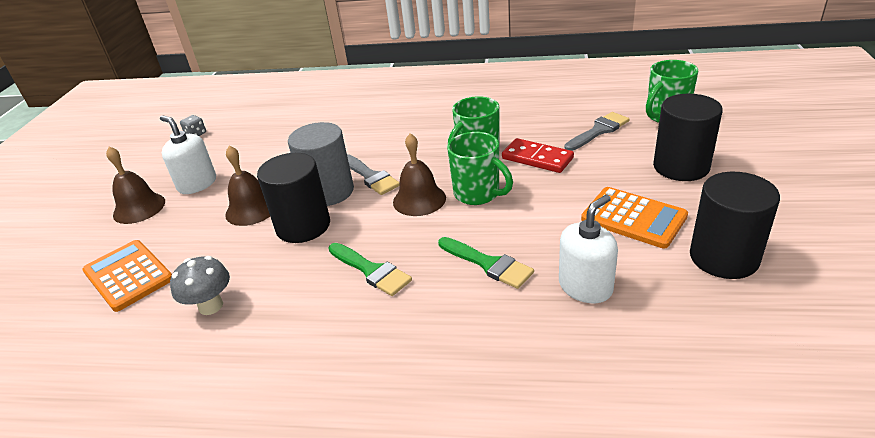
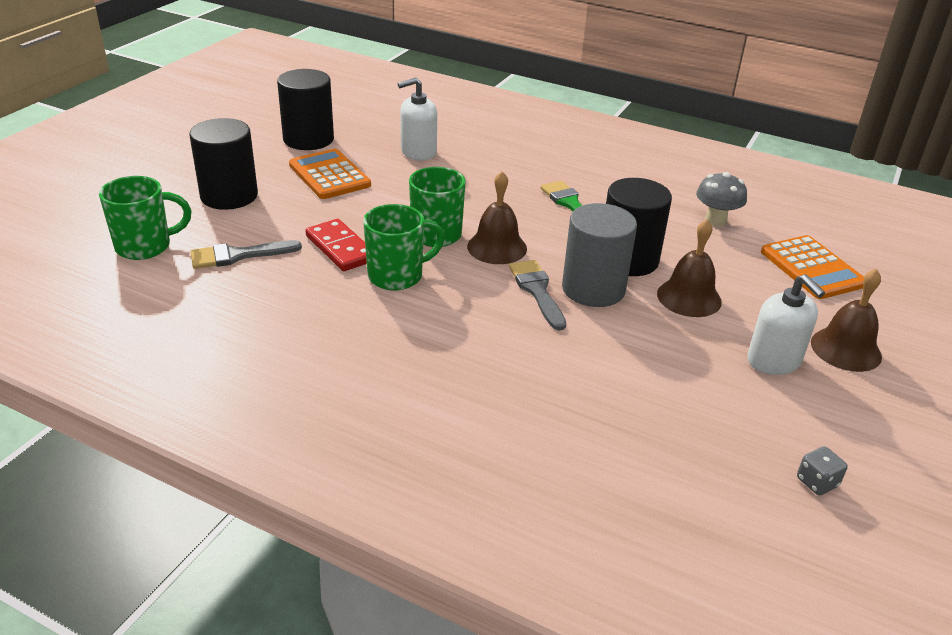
camera: 165 degrees left, 0 degrees up
(488, 264) = (473, 182): green brush -> none

